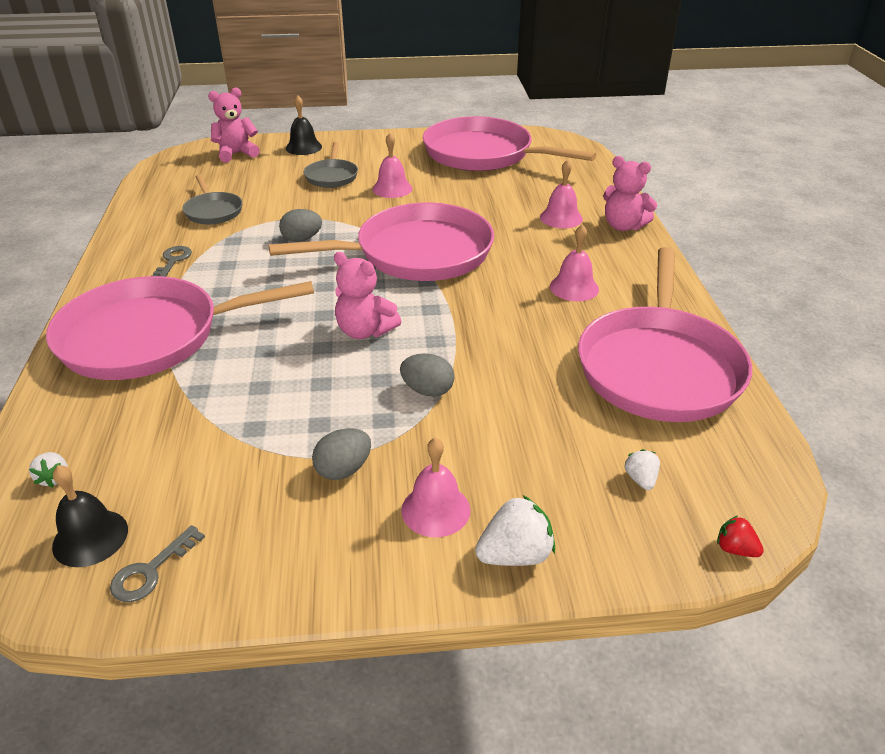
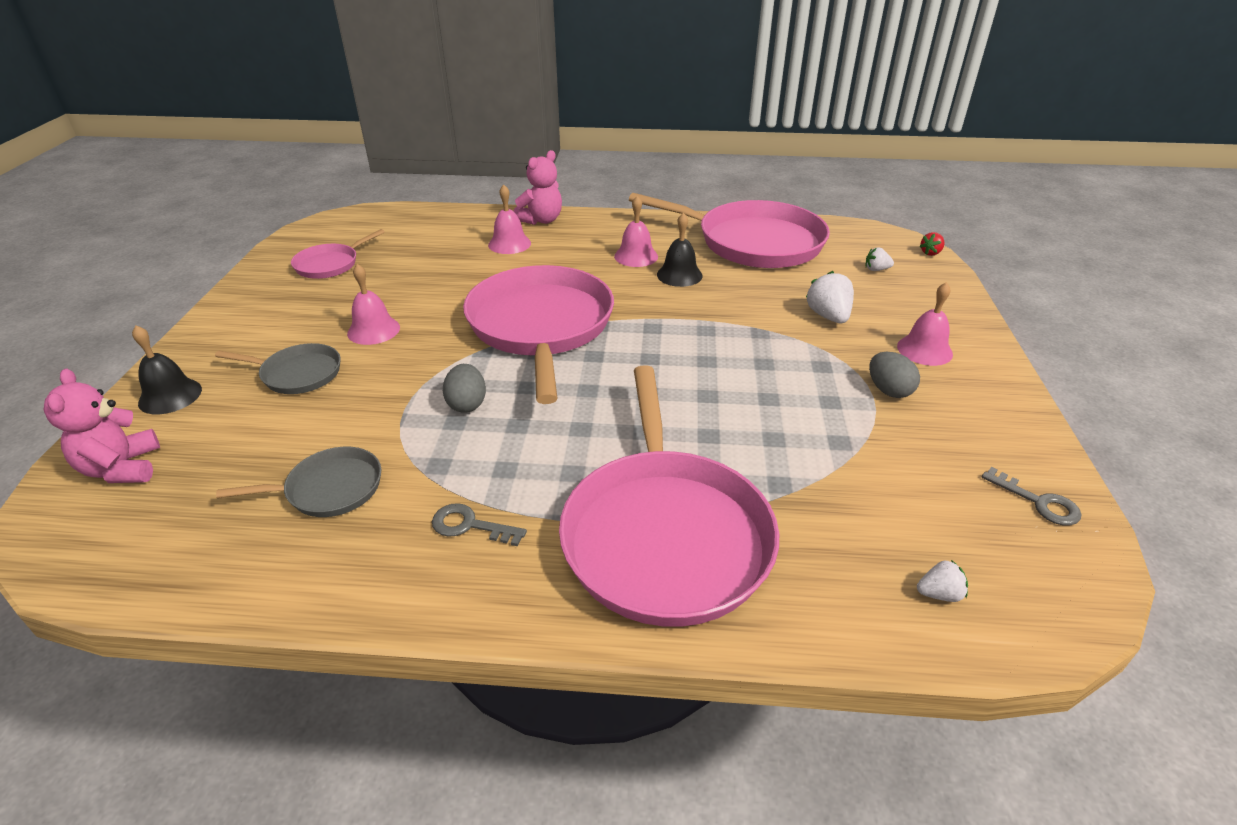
camera: 80 degrees left, 0 degrees up
(90, 537) = (1014, 550): black bell -> black bell (679, 275)
(365, 331) = (683, 368): pink teddy bear -> none
(427, 390) = (780, 341): grey egg -> none
(483, 154) = (330, 264): pink pan -> pink pan, size x0.47
(515, 555) = (959, 323): white strawberry -> white strawberry (828, 316)

